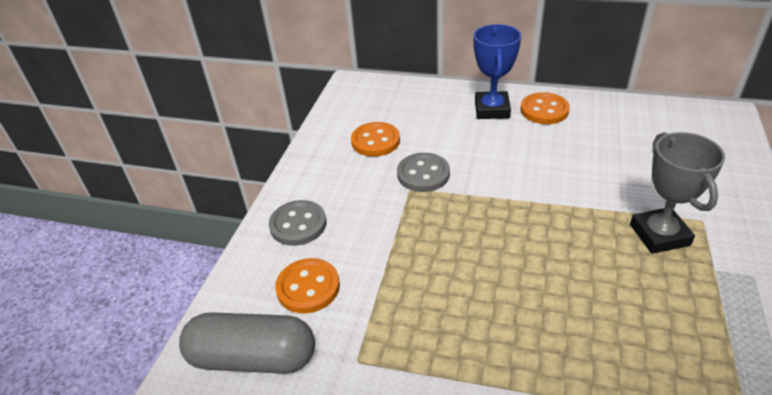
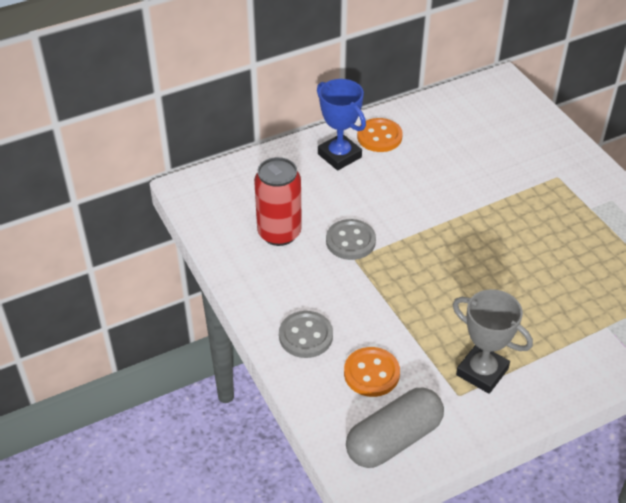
camera: 45 degrees left, 5 degrees up
(375, 141) = (279, 233): orange button -> red can
(659, 235) = (543, 201): grey trophy -> grey trophy (482, 372)

